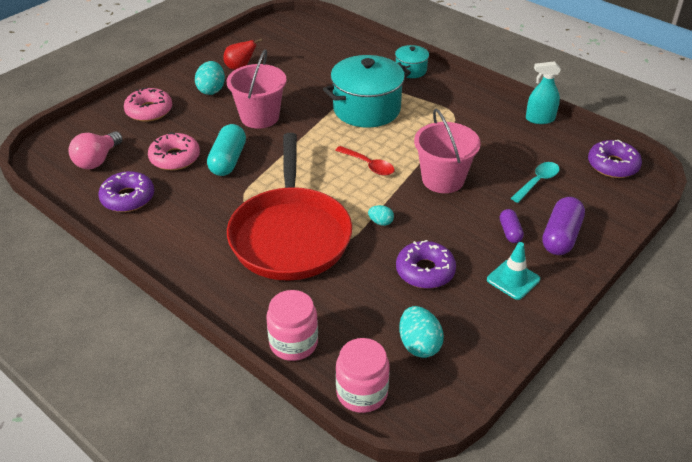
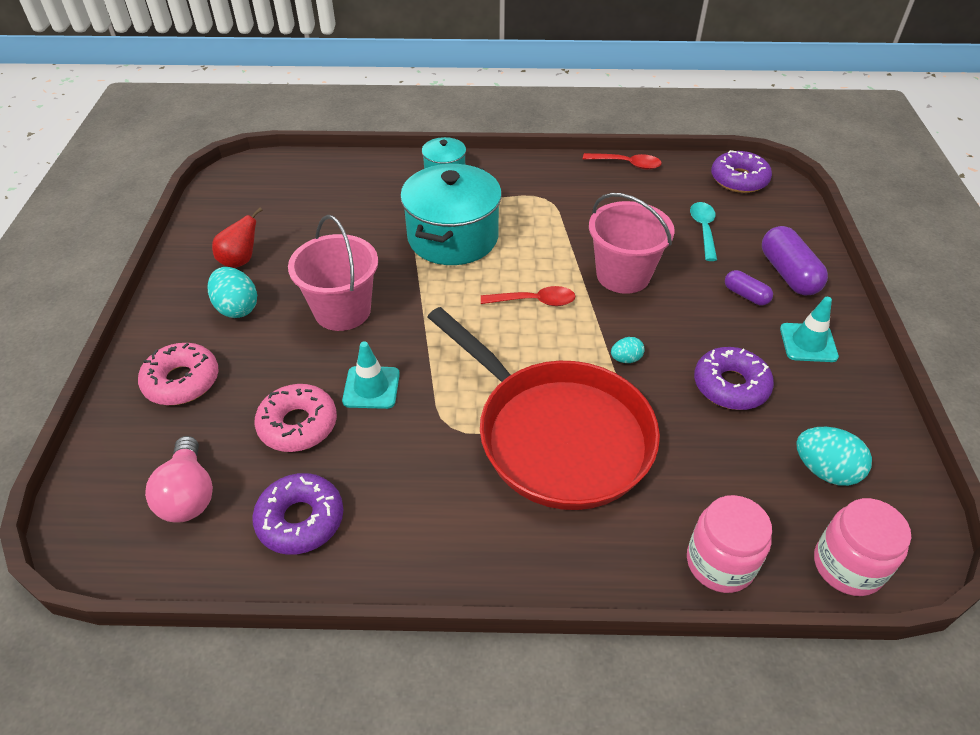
camera: 40 degrees left, 5 degrees up
(228, 160) = (371, 387): turquoise capsule -> turquoise traffic cone
(540, 119) = (627, 164): turquoise spray bottle -> red spoon

